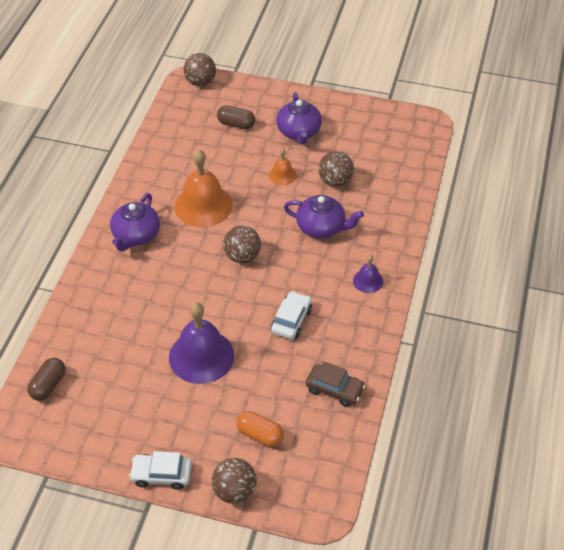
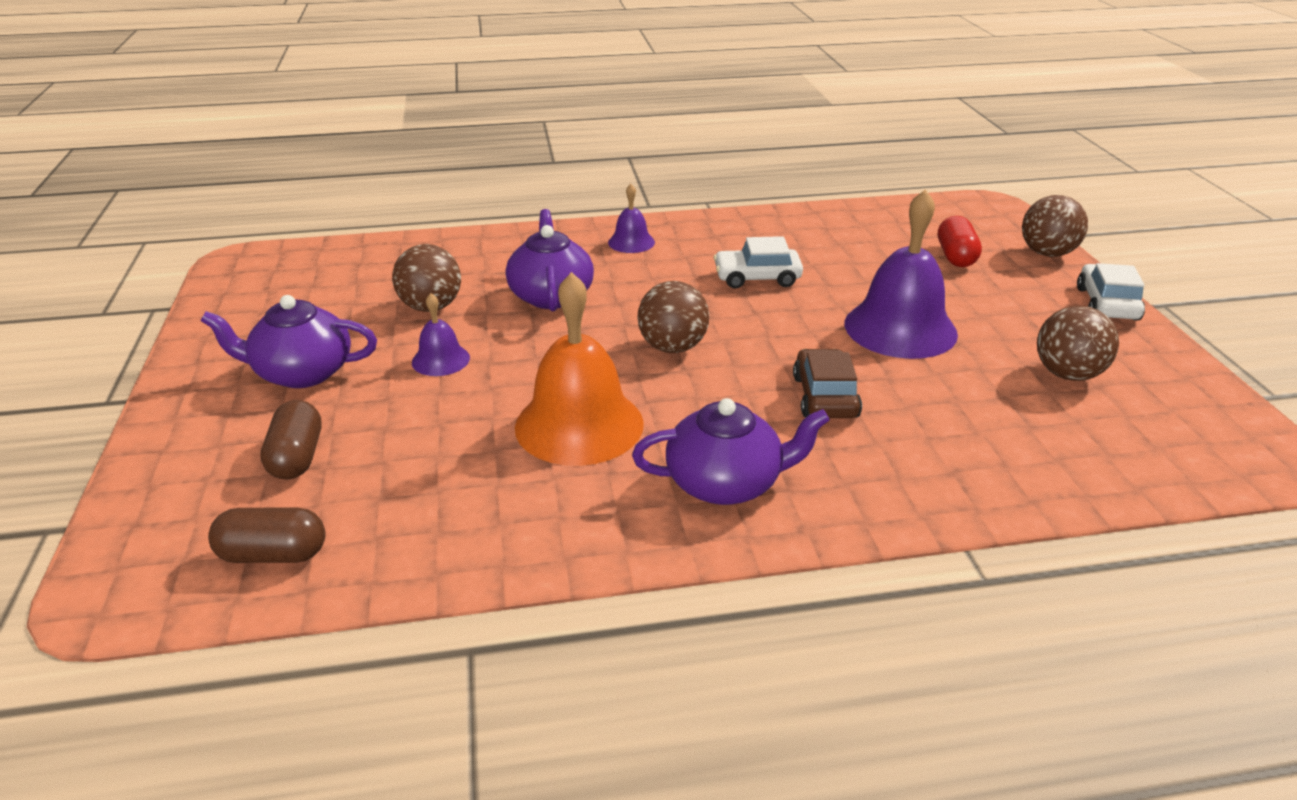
camera: 115 degrees left, 15 degrees down
(48, 385) = (1146, 455): brown capsule -> brown capsule (273, 554)
(161, 475) = (1106, 304): white car -> white car turned 150 degrees counterclockwise
(200, 82) = (123, 570): brown ball -> brown ball (1067, 374)
(260, 435) = (955, 257): orange capsule -> red capsule
(282, 175) = (440, 360): orange bell -> purple bell
(298, 132) = (302, 373): purple teapot -> purple teapot turned 150 degrees counterclockwise
(334, 389) = (830, 228): brown car -> brown car (825, 397)

